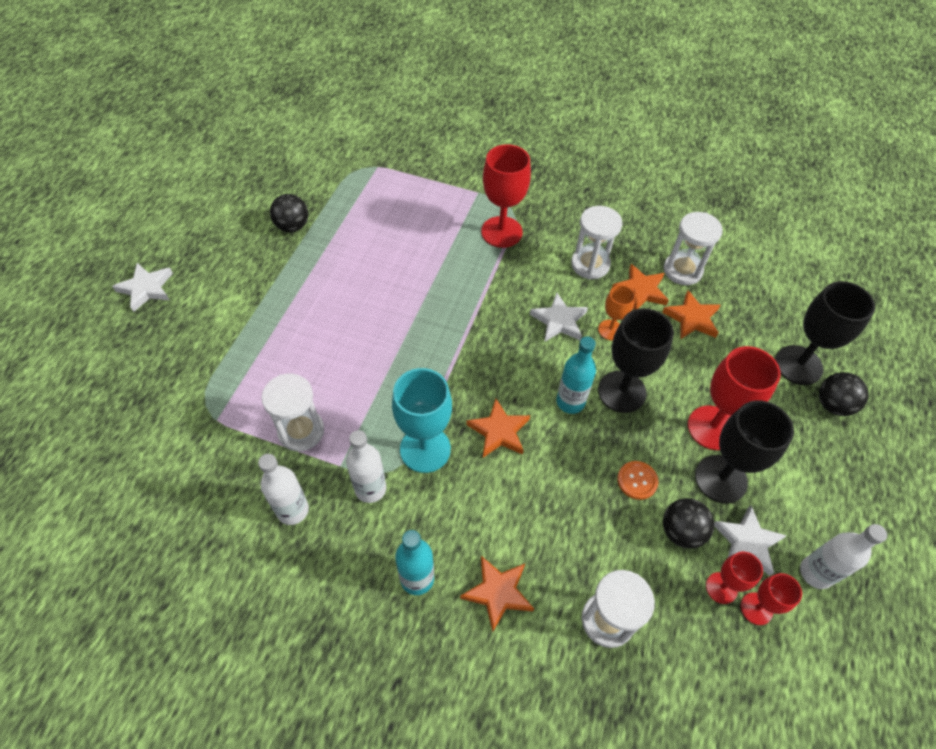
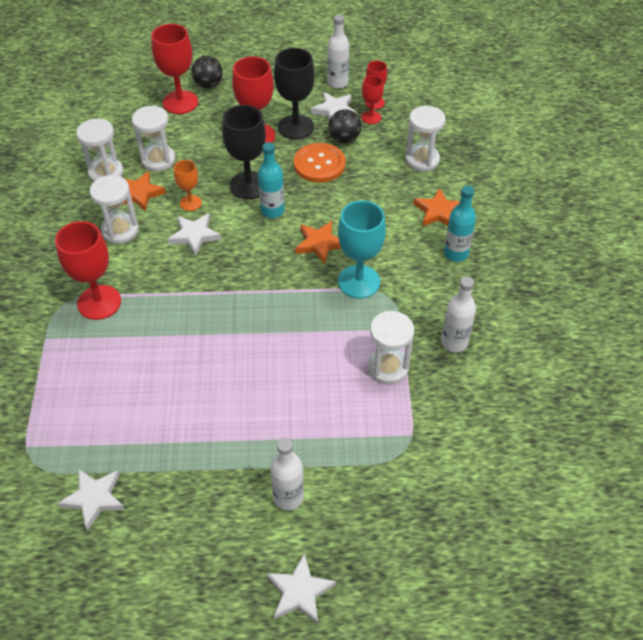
camera: 110 degrees left, 5 degrees down
(292, 226) = (152, 489): black ball -> none
(307, 194) = (94, 498): none -> white star
(370, 489) = (409, 302): white bottle -> white bottle (288, 497)
(637, 480) = (319, 164): orange button -> orange button, size x1.78
(692, 318) = (158, 160): orange star -> white hourglass
(798, 365) = (180, 102): black goblet -> red goblet

